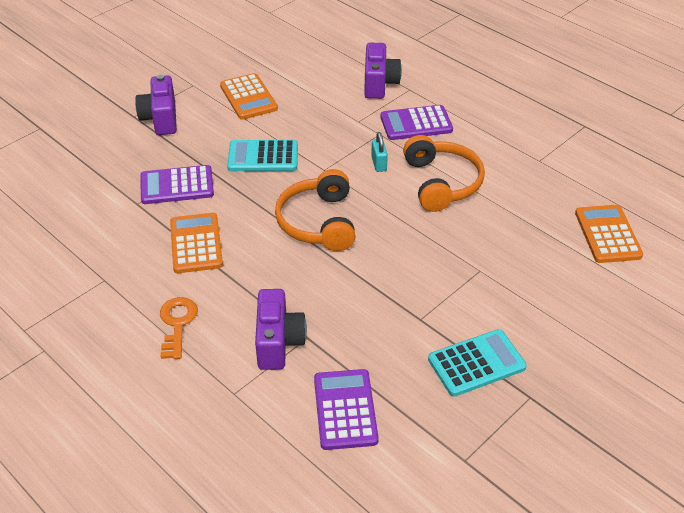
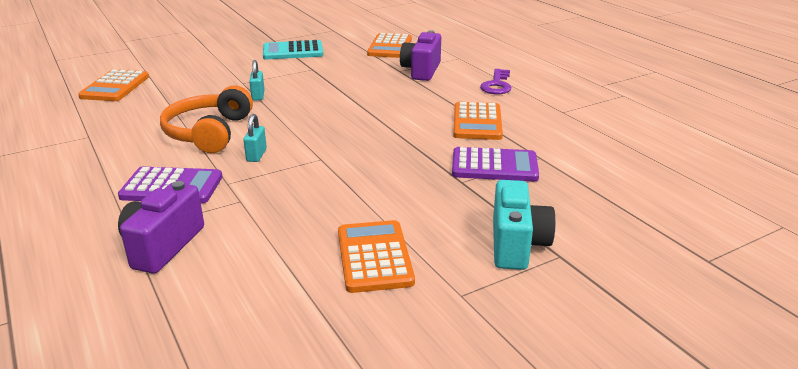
camera: 165 degrees left, 15 degrees down
(160, 119) = (517, 245): purple camera -> turquoise camera
(177, 323) = (497, 85): orange key -> purple key
(263, 157) = (385, 179): turquoise calculator -> none
(318, 222) = (354, 122): orange headphones -> none
(345, 409) = (390, 47): purple calculator -> orange calculator
(442, 247) = (258, 96): none -> turquoise padlock

